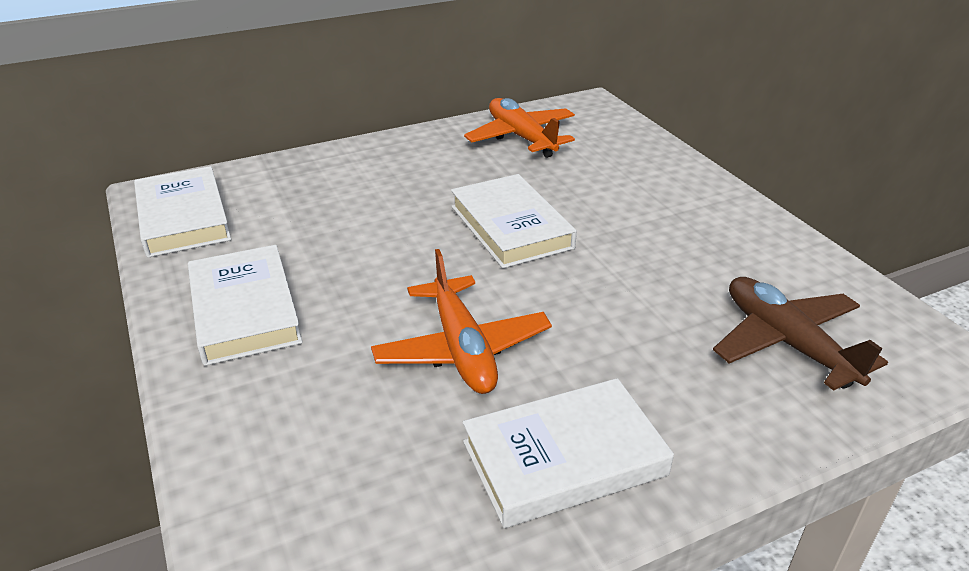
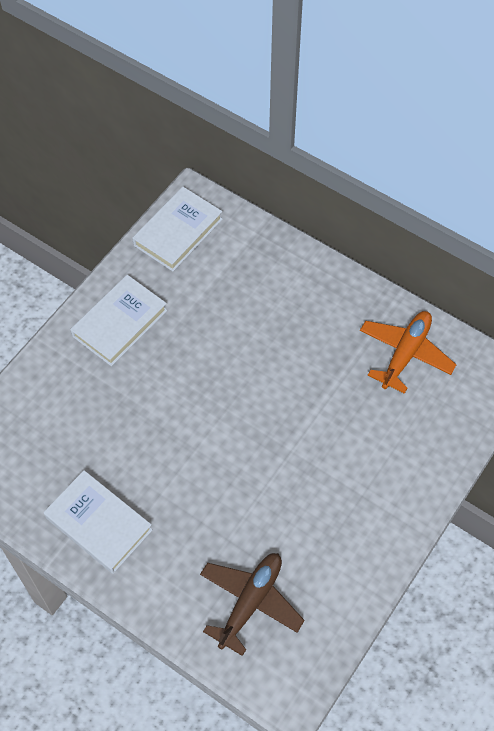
camera: 60 degrees right, 25 degrees up
(462, 349) = (149, 441): orange plane -> none
(511, 227) = (280, 406): white book -> none

